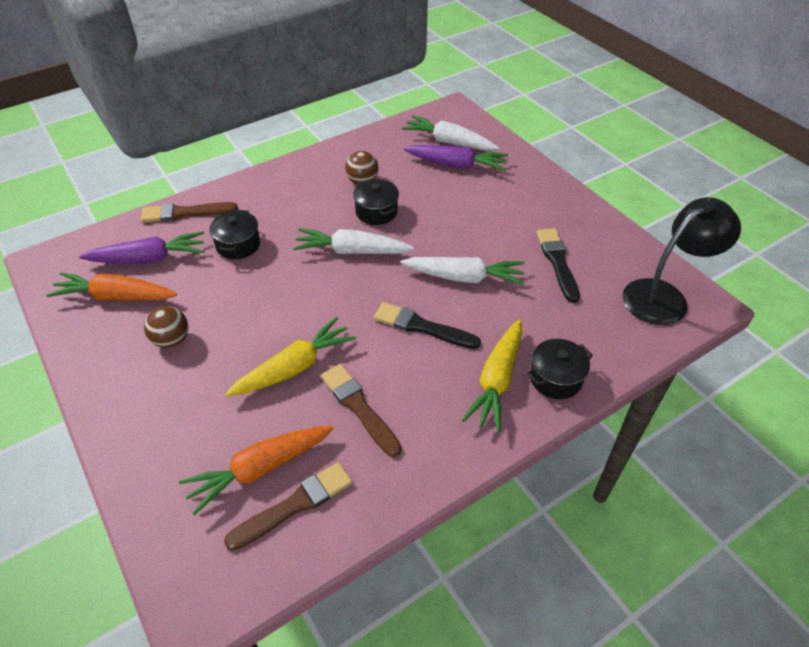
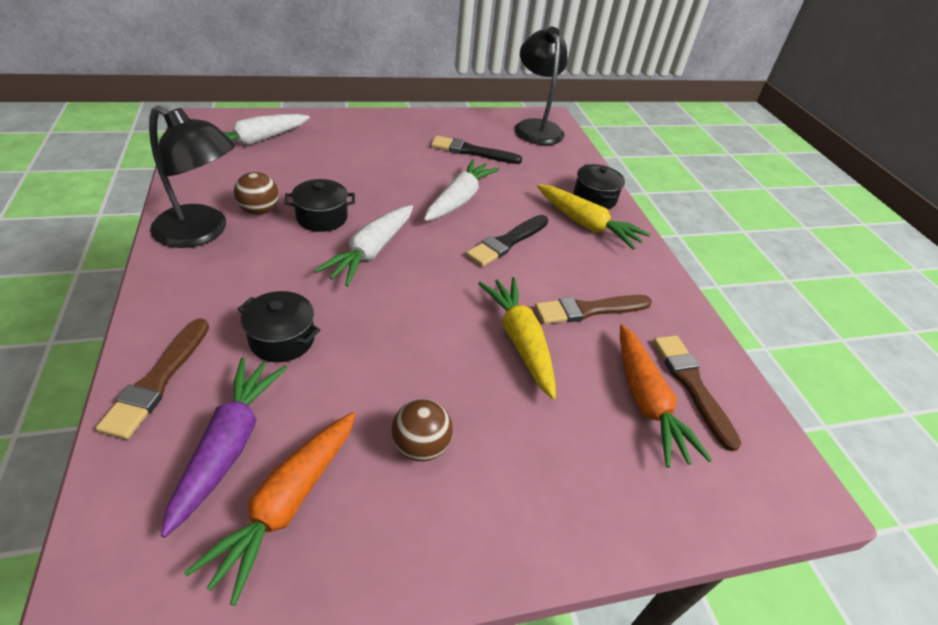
camera: 75 degrees left, 5 degrees down
(321, 169) = (202, 232): none -> black lamp
(457, 165) = (297, 150): purple carrot -> none

